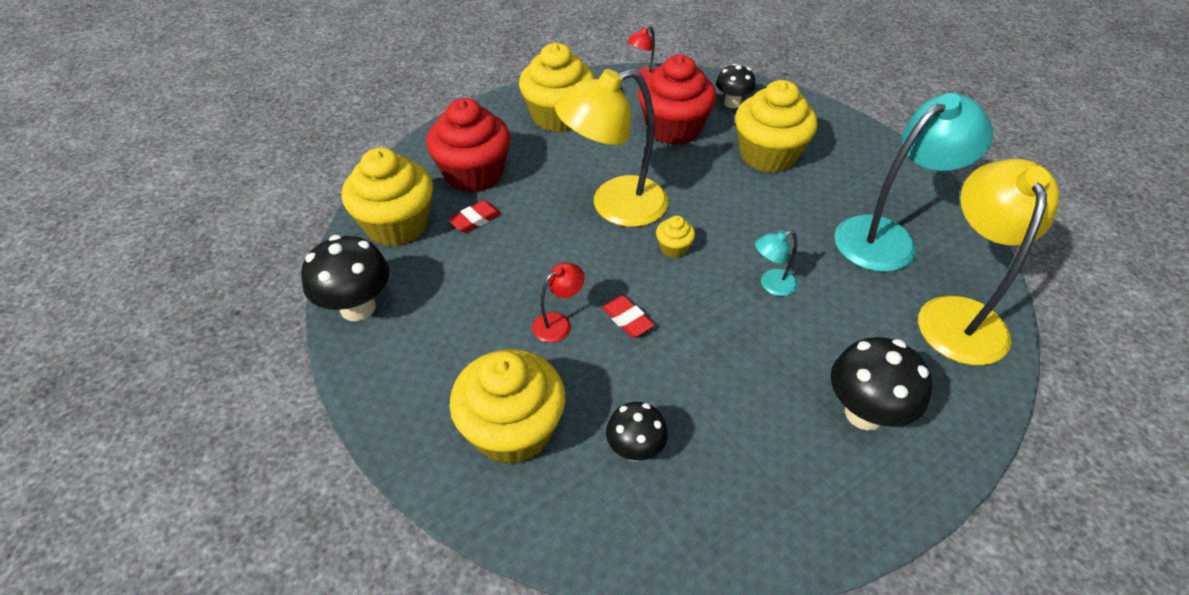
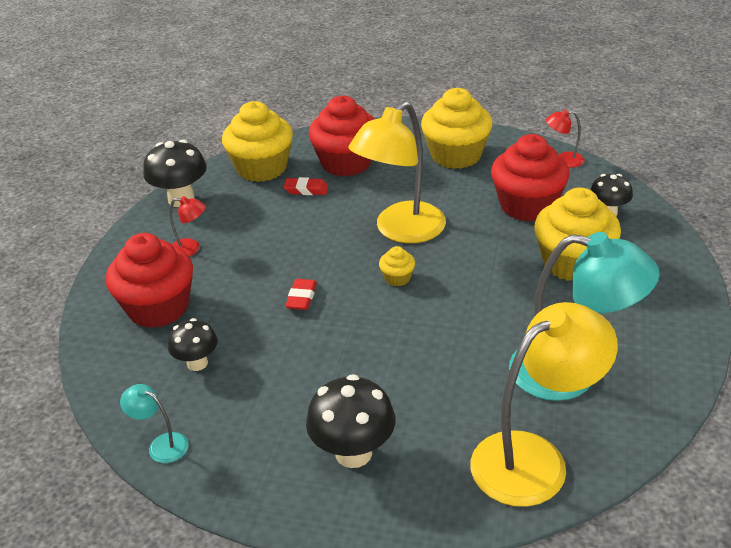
camera: 50 degrees right, 10 degrees down
(512, 430) = (158, 308): yellow cupcake -> red cupcake
(558, 323) = (262, 273): red lamp -> red lamp (191, 249)
(615, 206) = (401, 231): yellow lamp -> yellow lamp turned 75 degrees counterclockwise
(771, 285) = (424, 341): turquoise lamp -> turquoise lamp (161, 445)

